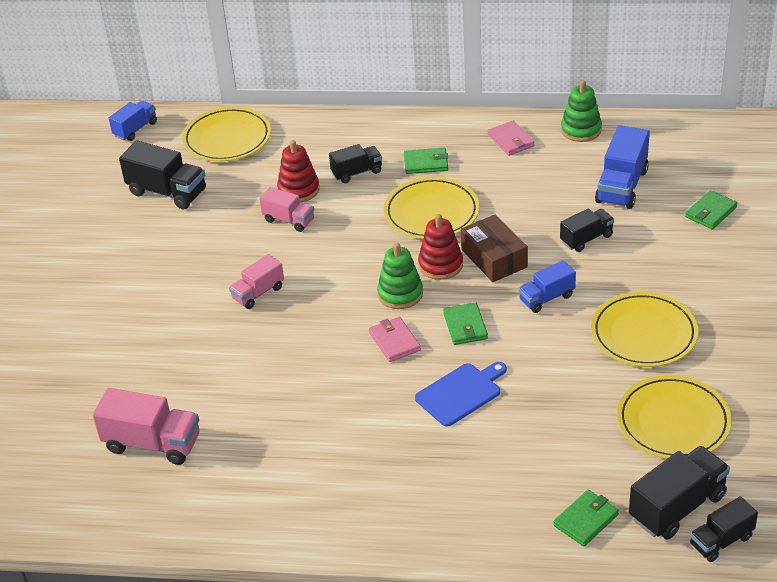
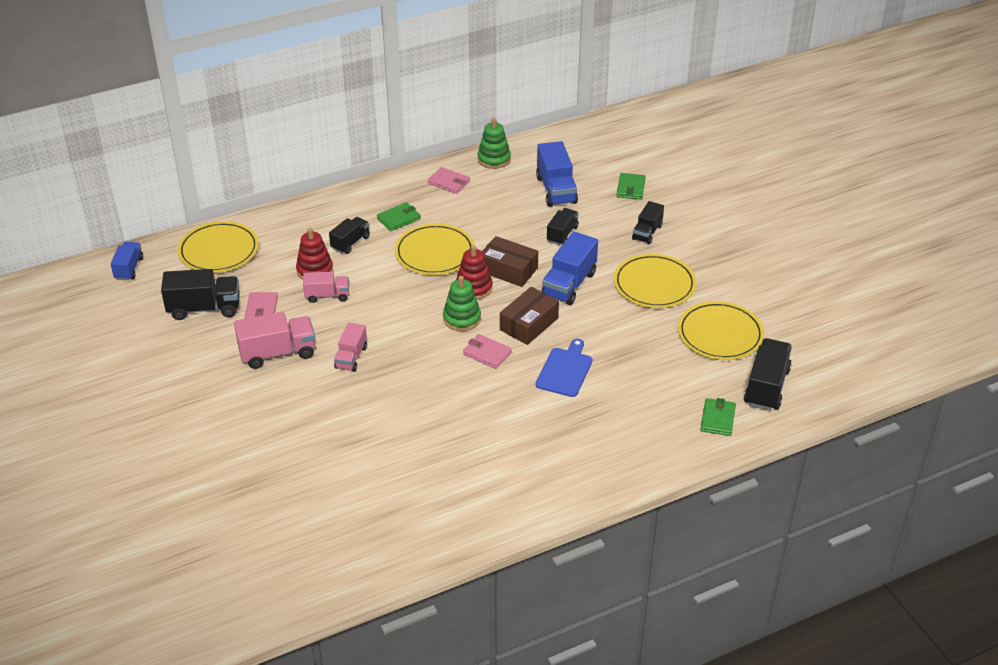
camera: 35 degrees left, 0 degrees up
(152, 443) = (366, 496): pink truck -> pink truck (278, 353)
(217, 211) = (261, 309): none -> pink wallet
(465, 326) = (529, 324): green wallet -> brown box
(546, 298) = (569, 284): blue truck -> blue truck, size x1.60
(721, 541) = (809, 396): black truck -> black truck (647, 232)

